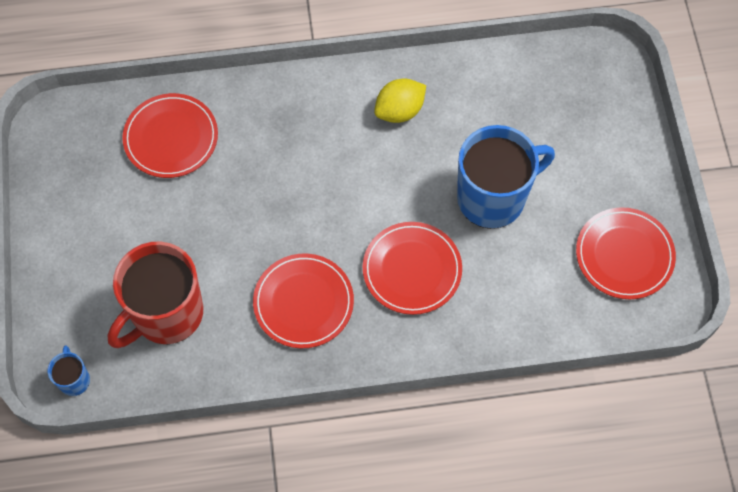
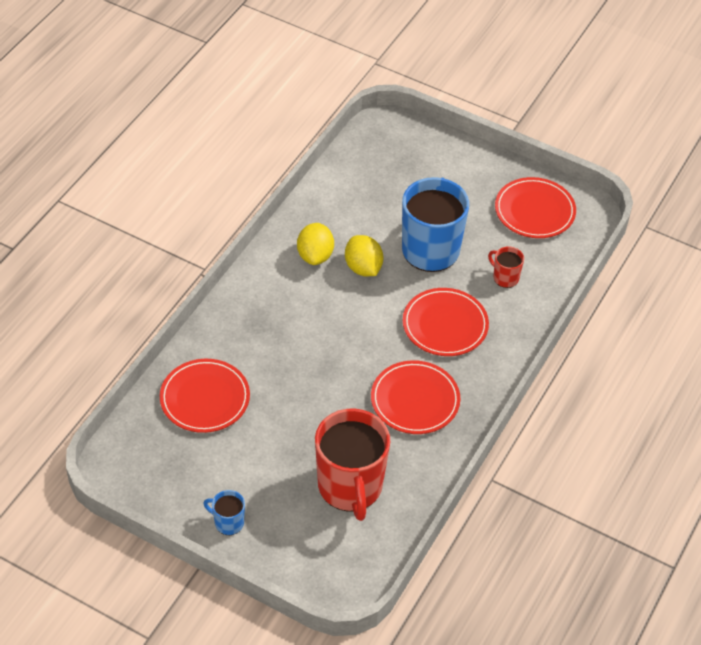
camera: 55 degrees left, 15 degrees down
(74, 380) = (353, 577): blue mug -> blue mug (228, 522)
(419, 158) = (363, 268): none -> yellow lemon
(515, 283) = (505, 277): none -> red mug

